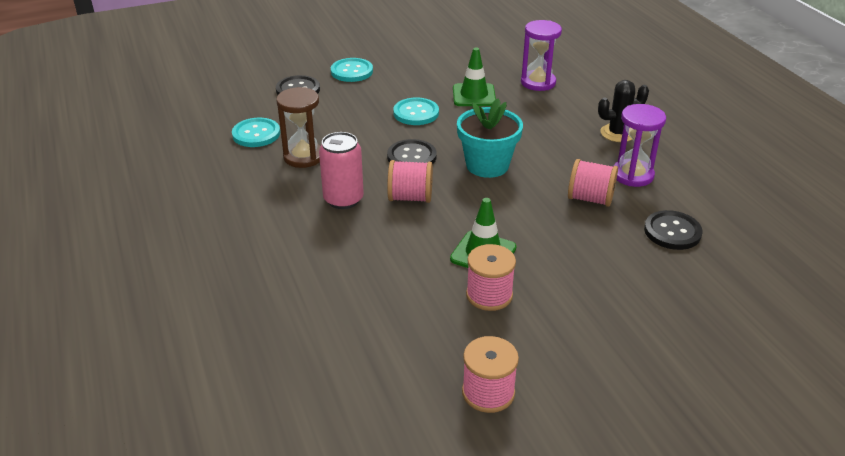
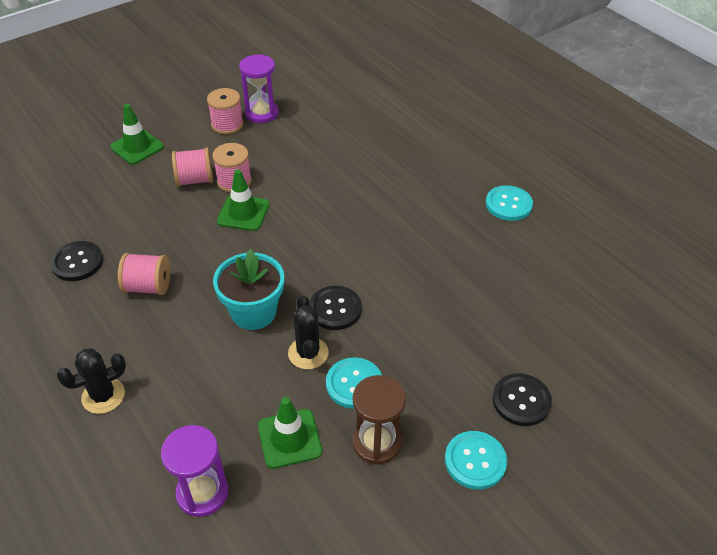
camera: 165 degrees right, 10 degrees up
(256, 134) = (514, 310): turquoise button -> turquoise button (508, 204)
(303, 157) = (444, 287): brown hourglass -> brown hourglass (377, 442)
(343, 199) = (379, 244): pink can -> none
(410, 197) = (319, 257): pink spool -> pink spool (195, 180)
(446, 134) = (308, 353): none -> black cactus
(631, 374) = (137, 147): none -> green traffic cone
(632, 175) = (99, 327): purple hourglass -> purple hourglass (262, 113)

